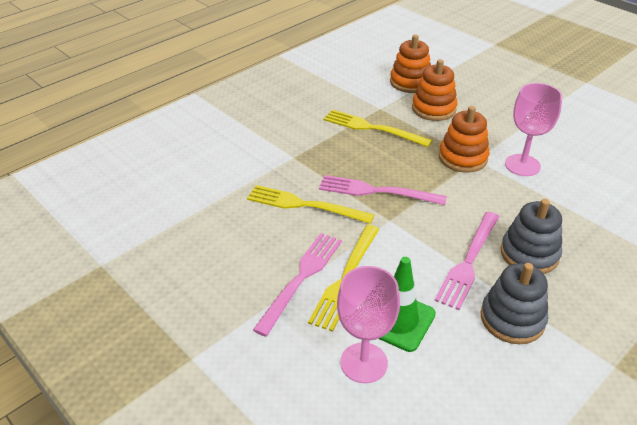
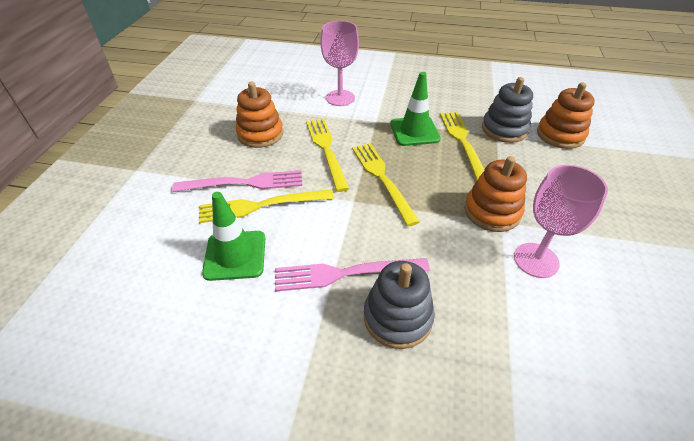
camera: 55 degrees right, 5 degrees up
(332, 144) = (414, 131): none -> green traffic cone
(364, 363) = (176, 254): pink goblet -> pink goblet (340, 98)
(375, 191) = (381, 178): pink fork -> yellow fork
(433, 109) = (541, 164): orange stacking toy -> orange stacking toy (260, 134)
(512, 319) = (291, 337): grey stacking toy -> grey stacking toy (504, 129)

